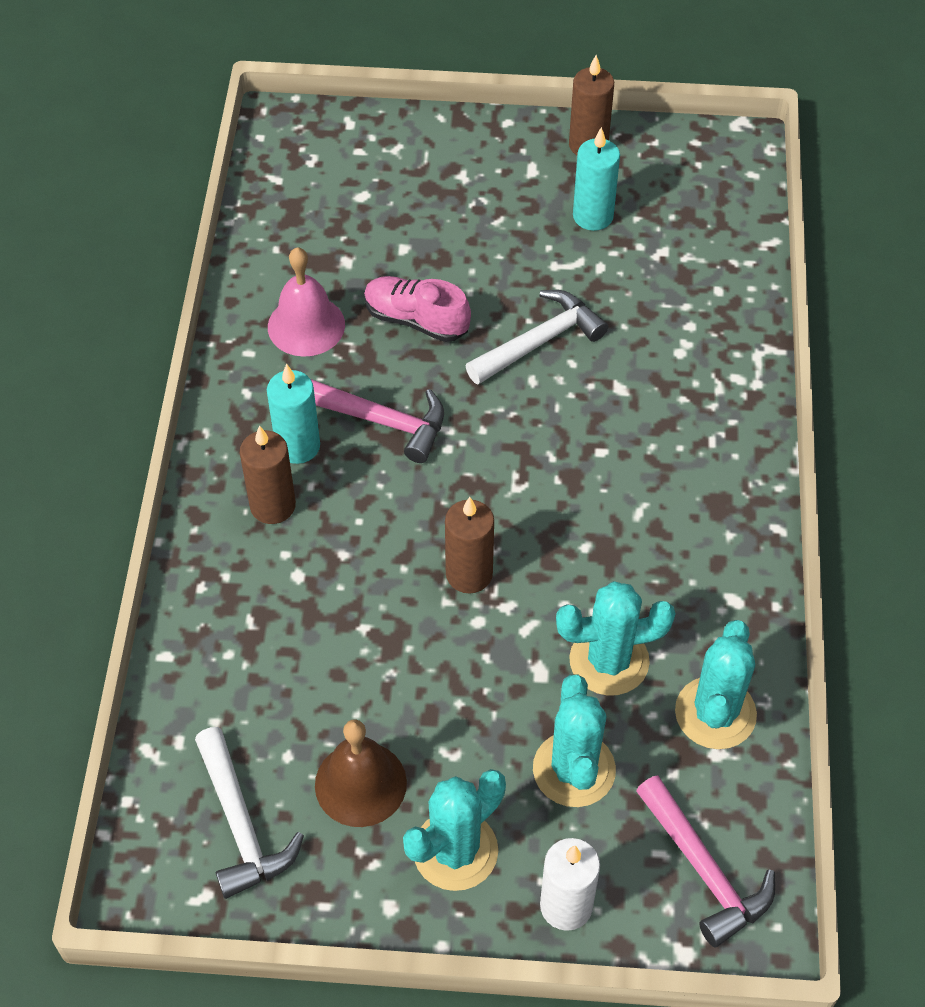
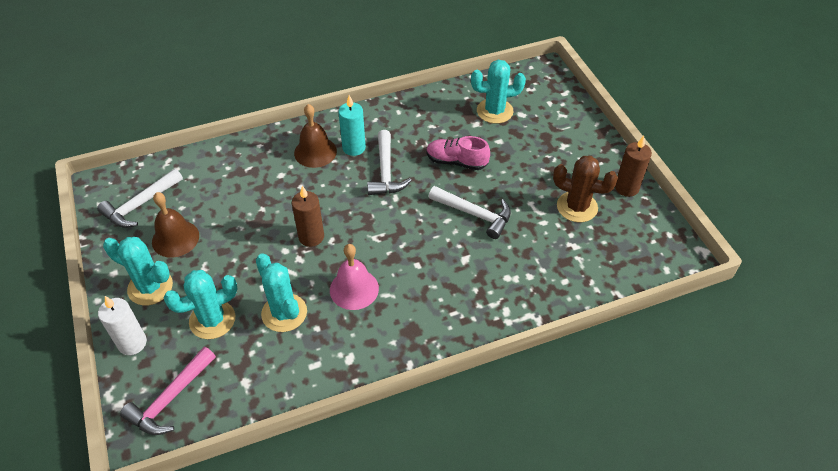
camera: 65 degrees right, 5 degrees down
(273, 506) = (315, 152): brown candle -> brown bell
(306, 325) = (427, 124): pink bell -> pink bell (354, 289)
(382, 421) = (386, 172): pink hammer -> white hammer
(416, 320) = (456, 162): pink shoe -> pink shoe turned 75 degrees counterclockwise
(593, 216) = (577, 207): turquoise candle -> brown cactus
(715, 713) = (271, 373): turquoise cactus -> turquoise cactus (494, 111)

